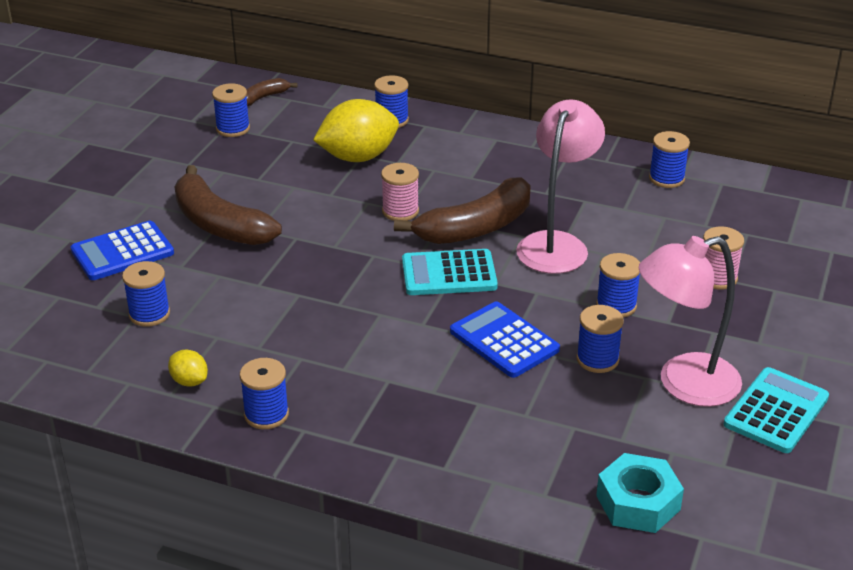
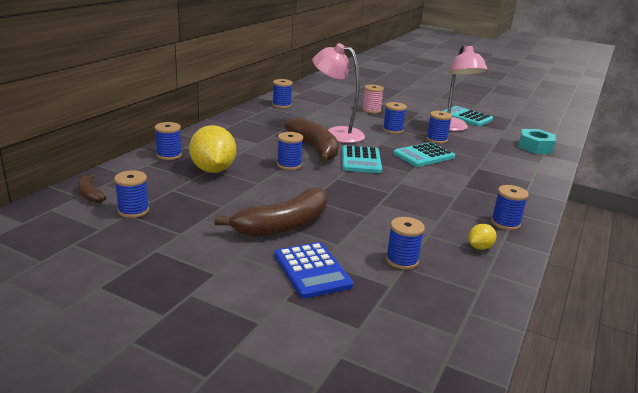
camera: 85 degrees left, 10 degrees down
(400, 211) = (289, 165): pink spool -> blue spool
(504, 340) = (424, 155): blue calculator -> turquoise calculator

